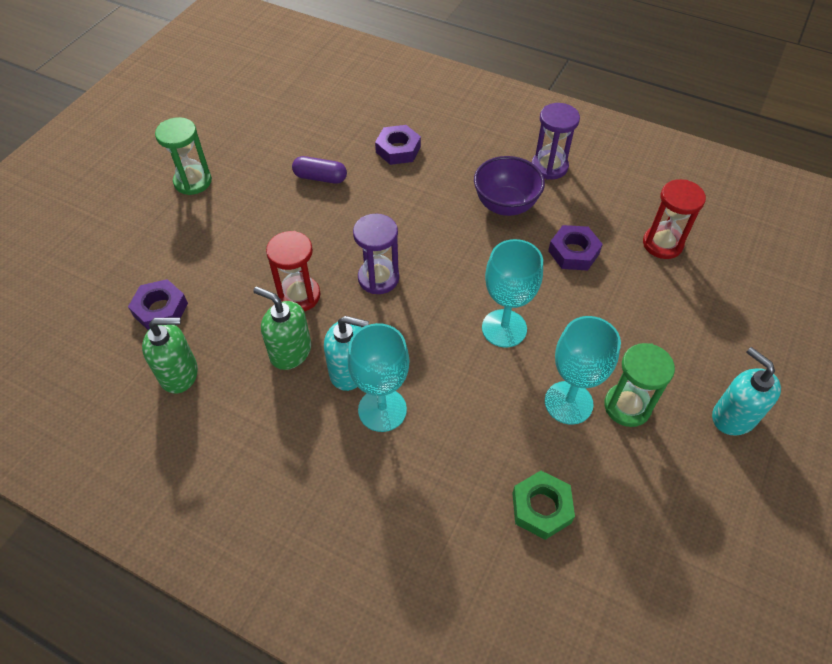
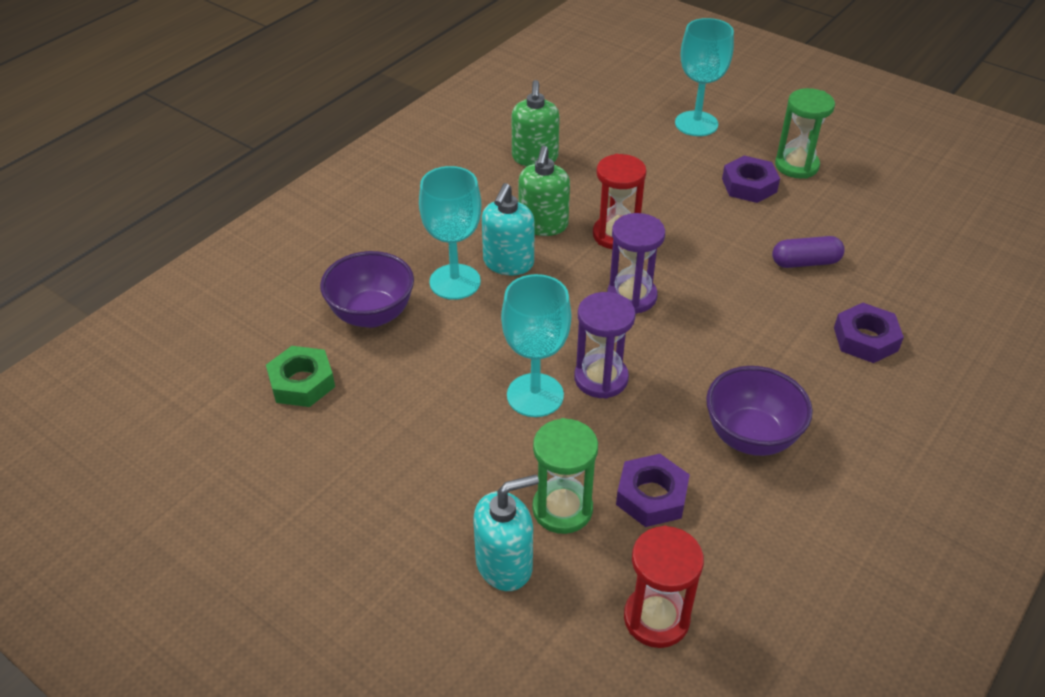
camera: 100 degrees right, 10 degrees down
(160, 309) = (614, 146): purple nut -> purple nut (749, 185)
(290, 351) = (543, 225): green soap dispenser -> green soap dispenser turned 150 degrees clockwise
(320, 178) = (805, 262): purple capsule -> purple capsule turned 60 degrees clockwise
(441, 471) = (372, 315): none -> purple bowl
(549, 167) = (837, 508): purple hourglass -> purple hourglass (601, 378)
(568, 402) = (415, 433): turquoise goblet -> turquoise goblet (696, 124)
(627, 406) = (391, 489): green hourglass -> green hourglass (562, 509)
(733, 416) = (338, 602): turquoise soap dispenser -> turquoise soap dispenser (504, 564)

